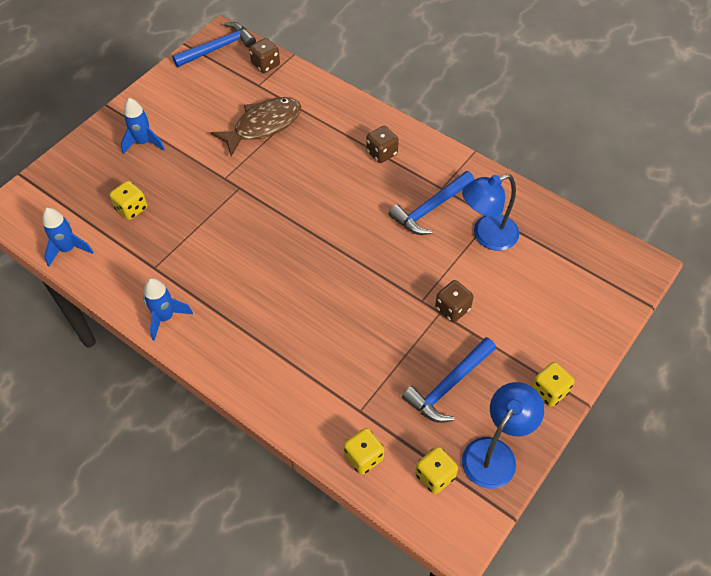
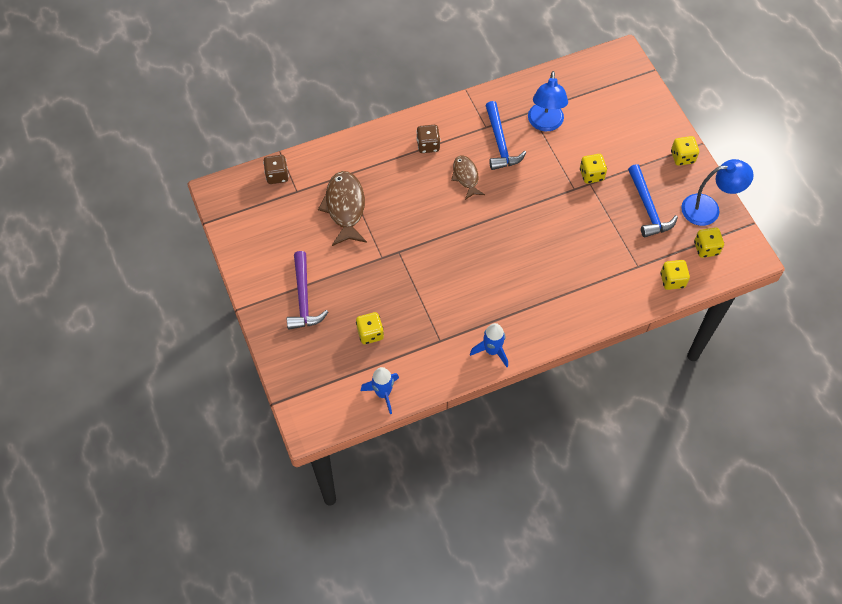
camera: 60 degrees left, 5 degrees up
(143, 143) = (303, 298): blue rocket -> purple hammer
(218, 48) = (231, 200): blue hammer -> none
(366, 200) = (466, 177): none -> brown fish
(452, 308) = (591, 175): brown dice -> yellow dice
(495, 453) = (708, 209): blue lamp -> blue lamp turned 105 degrees clockwise

